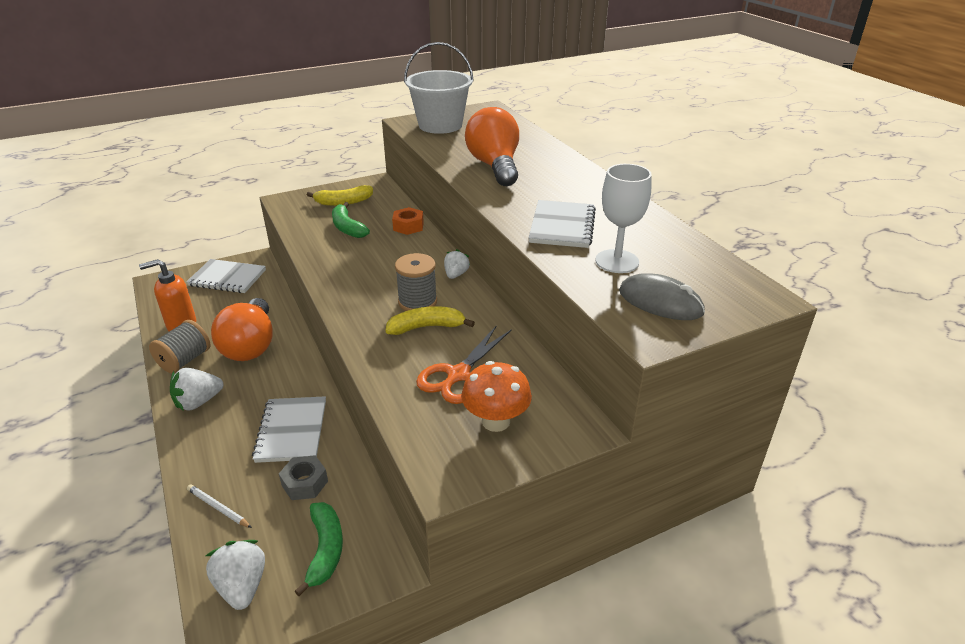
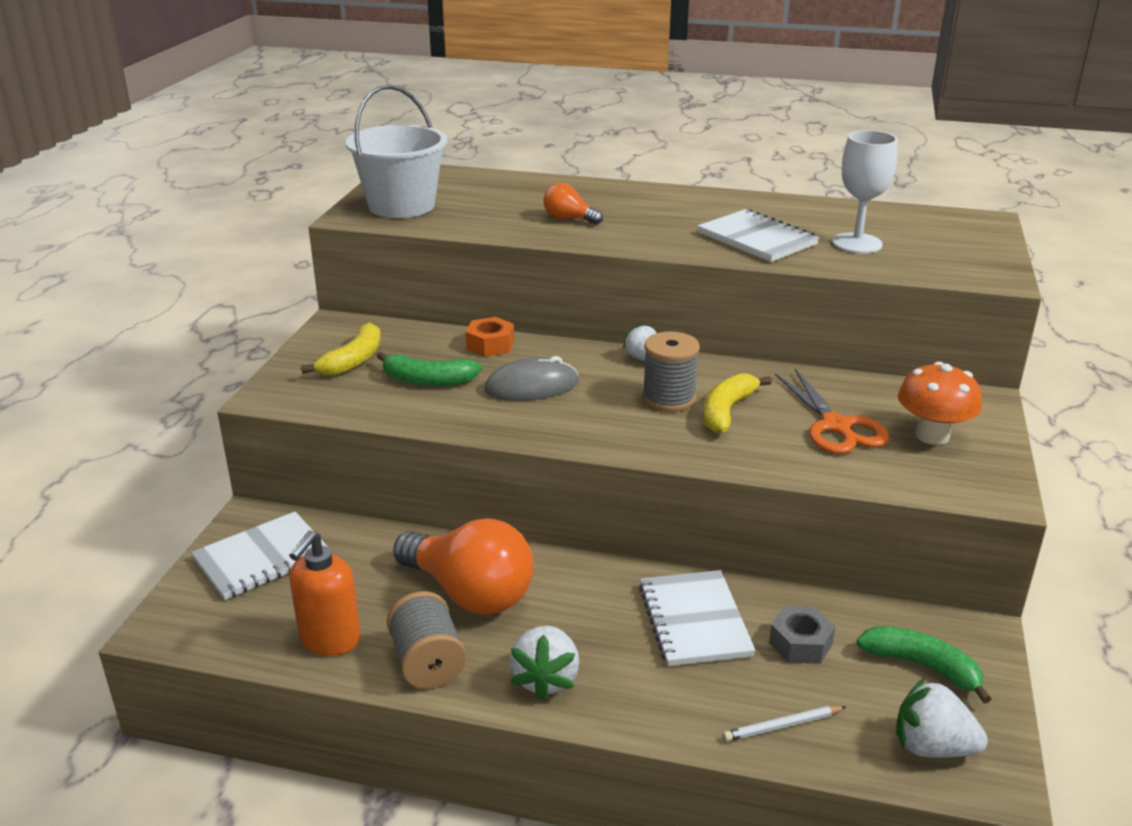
camera: 50 degrees left, 5 degrees down
(292, 431) = (694, 620): white notebook -> white notebook turned 45 degrees clockwise
(495, 166) = (569, 219): orange light bulb -> orange light bulb, size x0.48
(660, 302) = (947, 254): grey mouse -> grey mouse (531, 386)

